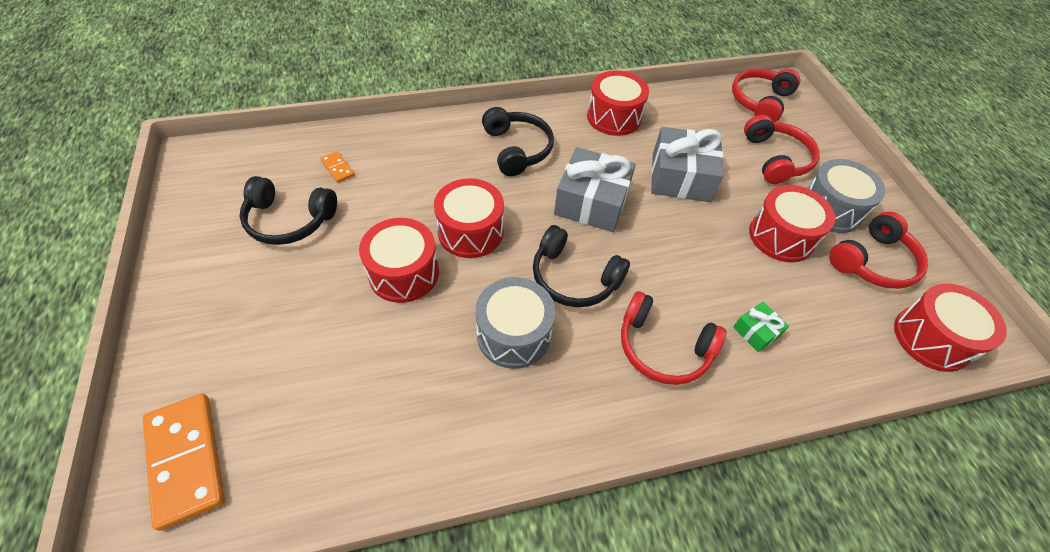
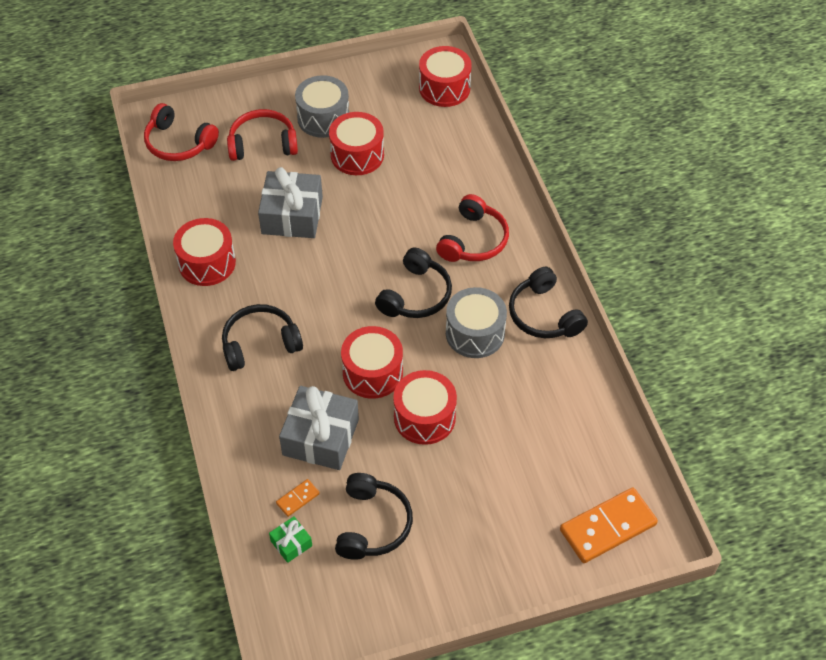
camera: 90 degrees left, 0 degrees up
(538, 422) = (543, 315): none -> black headphones
(591, 202) = (329, 282): grey gift -> grey gift (320, 437)
(756, 331) = (452, 184): green gift -> green gift (291, 543)
(873, 262) = (378, 103): red headphones -> none

